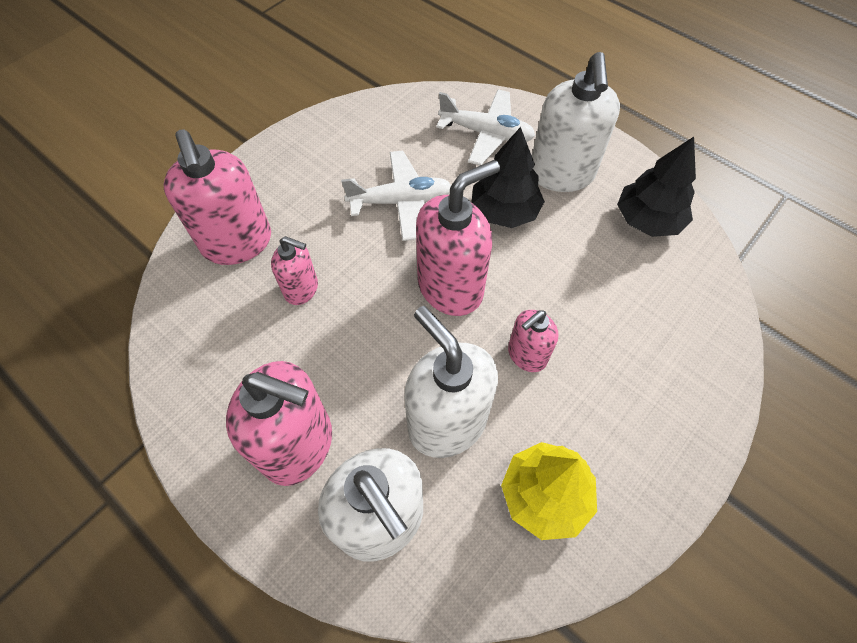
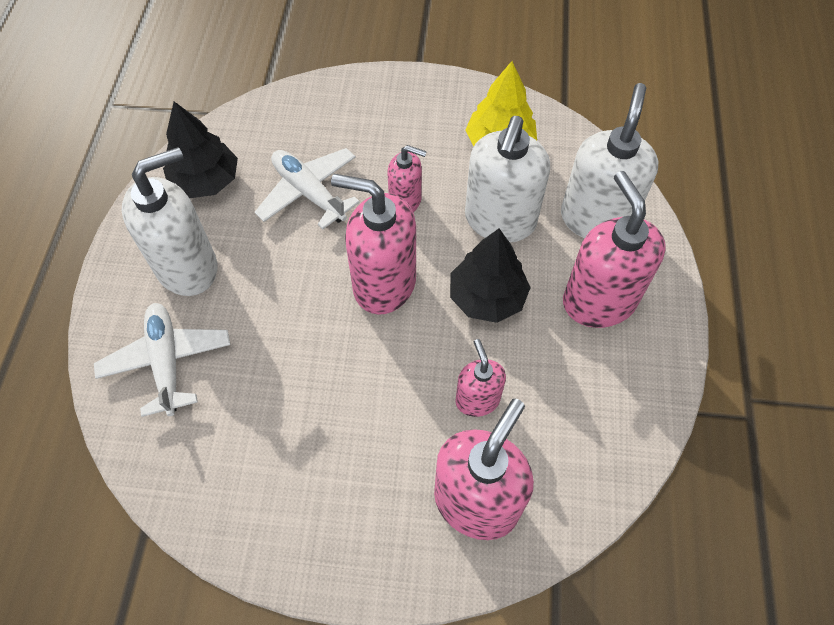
camera: 125 degrees left, 0 degrees up
(401, 201) = (316, 384): white plane -> white plane (309, 193)
(504, 211) = (268, 289): black tree -> black tree (487, 297)

